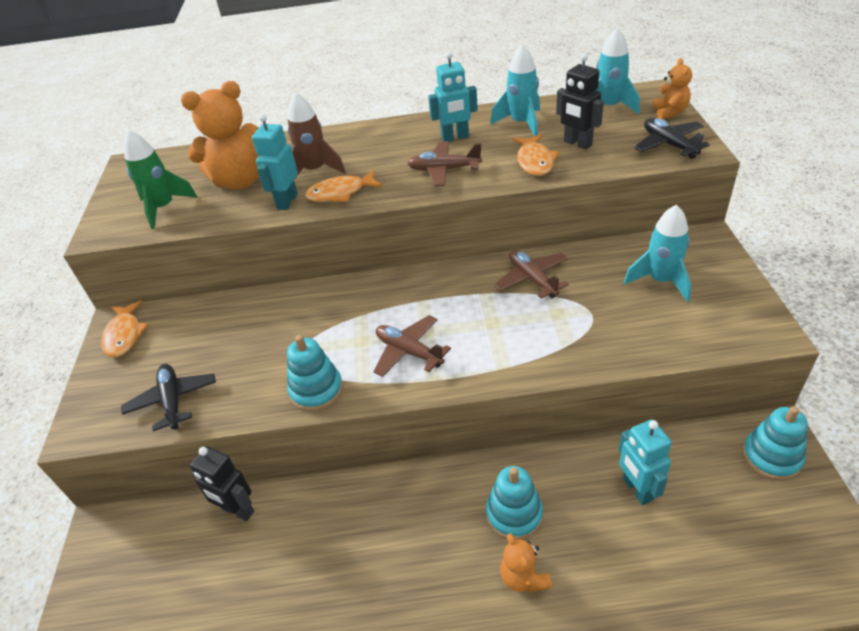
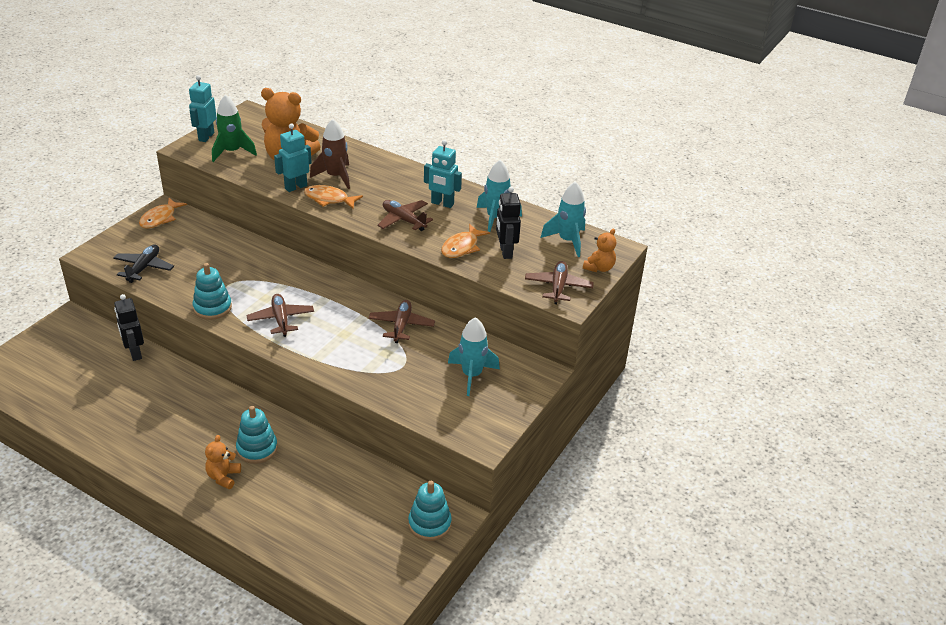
camera: 30 degrees right, 5 degrees down
(637, 489) = (334, 484): turquoise robot -> turquoise robot (206, 137)
(669, 144) = (558, 287): black plane -> brown plane

